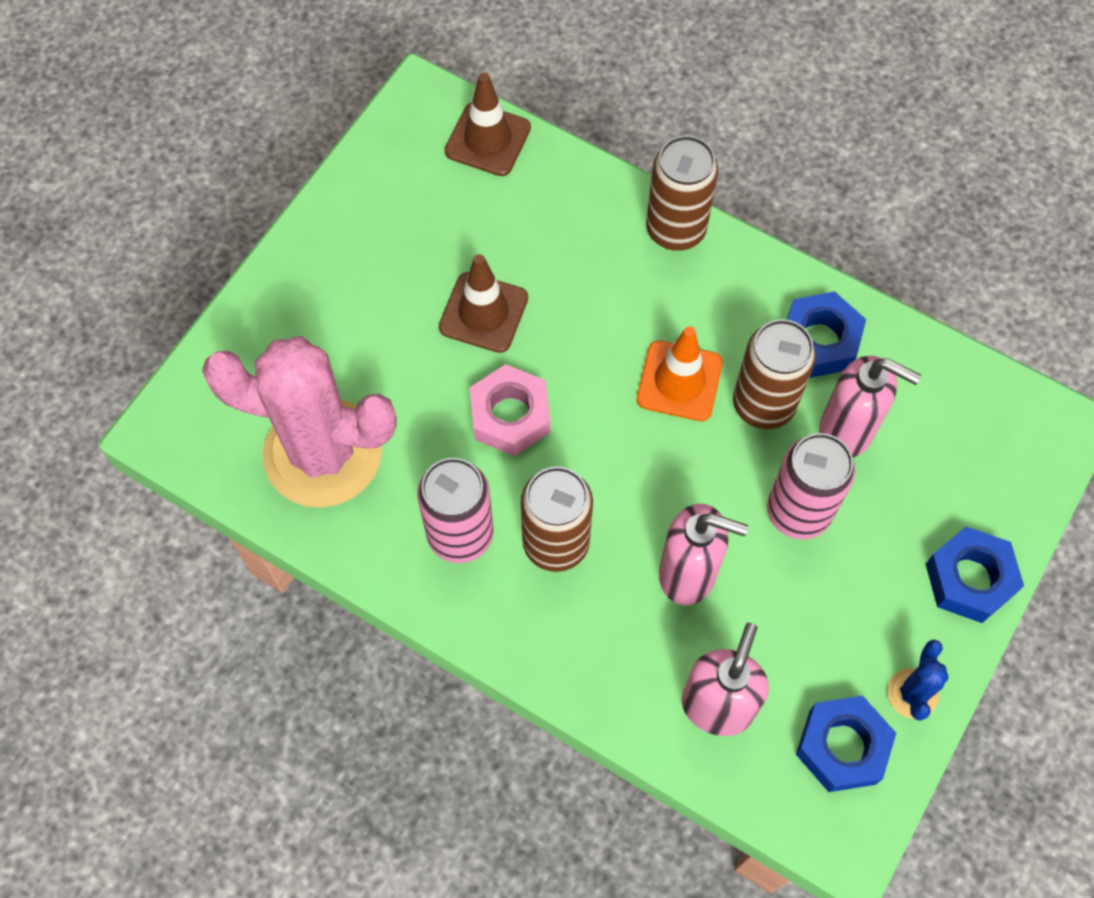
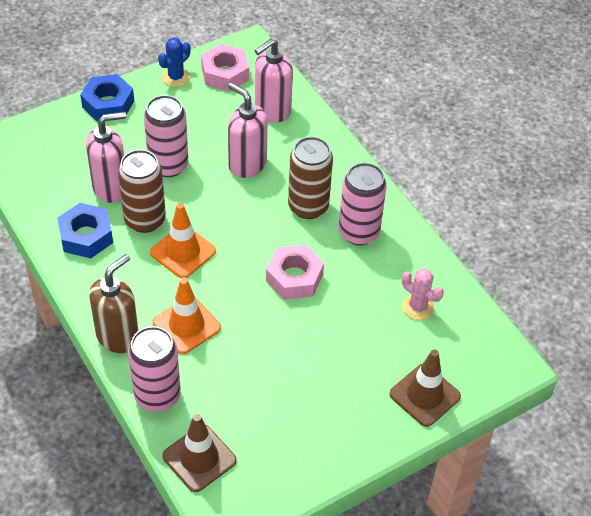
camera: 155 degrees left, 15 degrees down
(323, 453) = (418, 307): pink cactus -> pink cactus, size x0.40
(483, 313) = (274, 342): brown traffic cone -> brown traffic cone (424, 395)
(580, 184) = (157, 395): none -> pink can
(605, 283) = (186, 325): none -> orange traffic cone
(675, 229) = (118, 336): brown can -> brown soap dispenser
(842, 746) = (225, 74): blue nut -> pink nut
(847, 431) = (110, 188): pink soap dispenser -> pink soap dispenser turned 105 degrees clockwise

